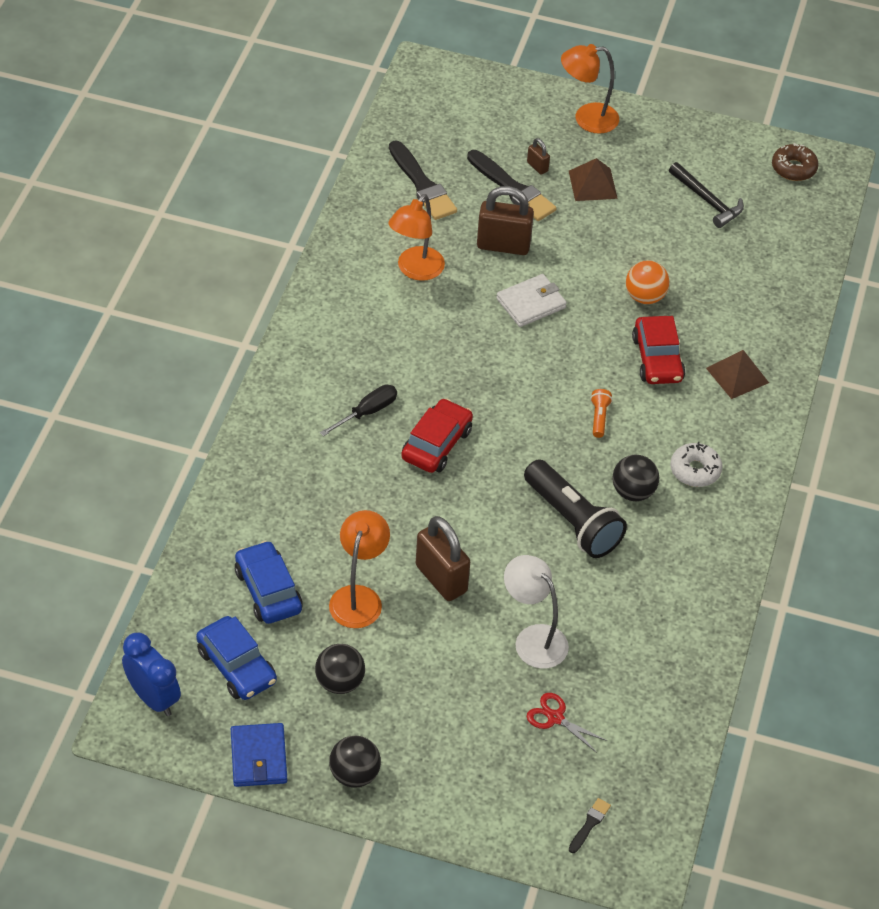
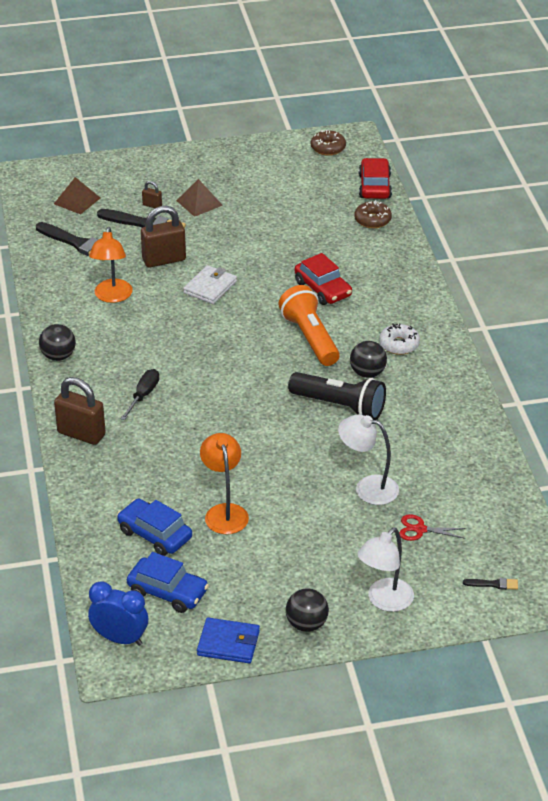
camera: 25 degrees left, 10 degrees down
(258, 757) = (228, 643): blue wallet -> blue wallet turned 45 degrees counterclockwise
(339, 682) = (251, 571): black ball -> black ball (58, 356)
(436, 444) = (208, 396): red car -> red car (374, 186)
(441, 578) = (275, 477): brown padlock -> brown padlock (81, 434)
(455, 787) = (384, 601): none -> white lamp
(587, 118) = (165, 166): orange lamp -> none
(589, 824) = (493, 584): black brush -> black brush turned 90 degrees clockwise
(599, 418) = (310, 338): orange flashlight -> orange flashlight, size x2.33
(645, 297) = (286, 256): orange ball -> none
(707, 201) = (285, 186): black hammer -> none
(737, 375) = (384, 279): brown pyramid -> brown pyramid (77, 201)
(779, 289) = (372, 220): none -> brown donut

